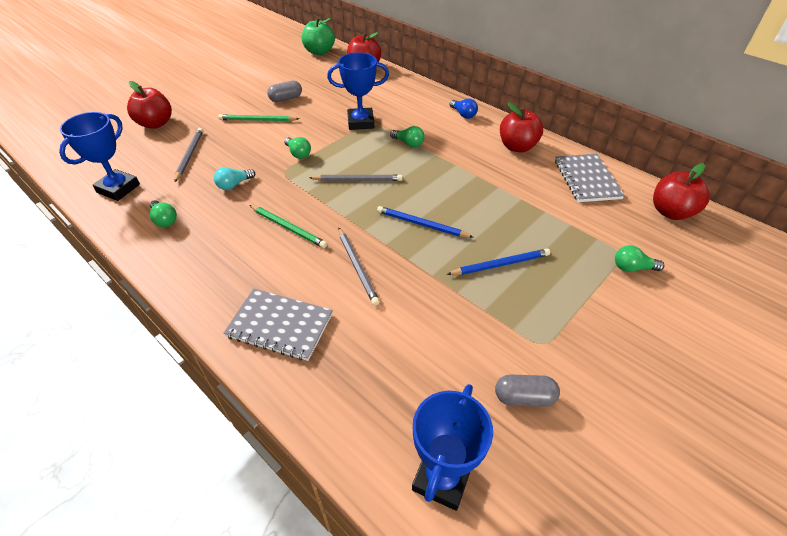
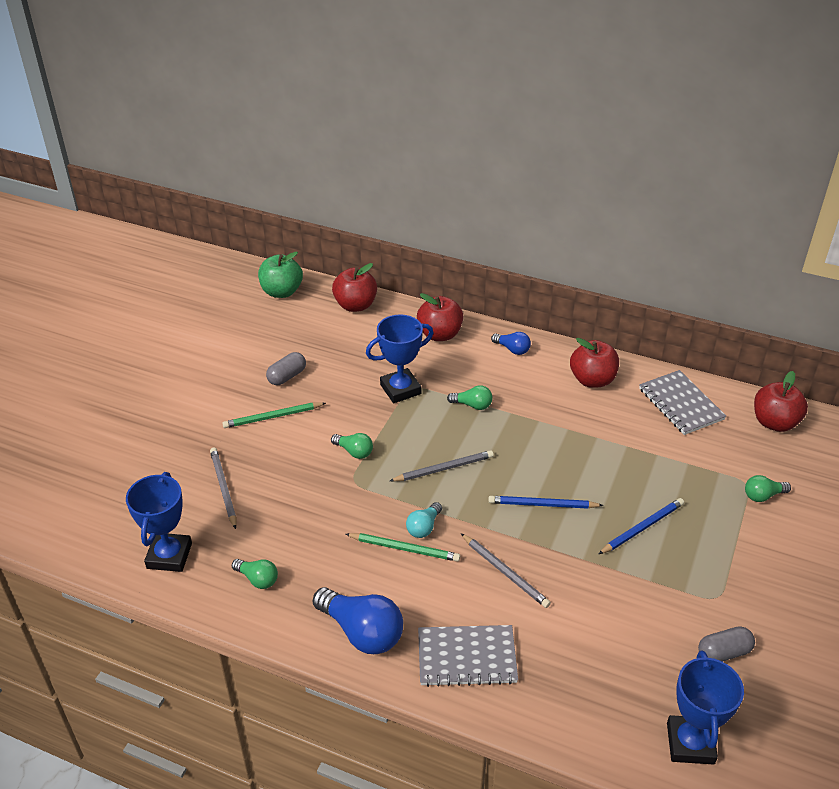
camera: 20 degrees left, 5 degrees down
(156, 124) = (144, 454): red apple -> red apple (439, 334)
(210, 280) = (362, 632): none -> blue light bulb
(234, 185) = (306, 513): turquoise light bulb -> turquoise light bulb (424, 527)

